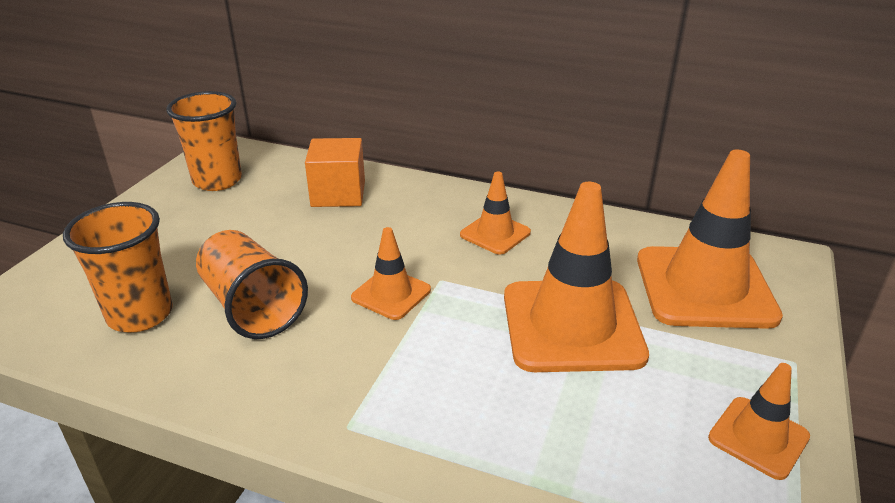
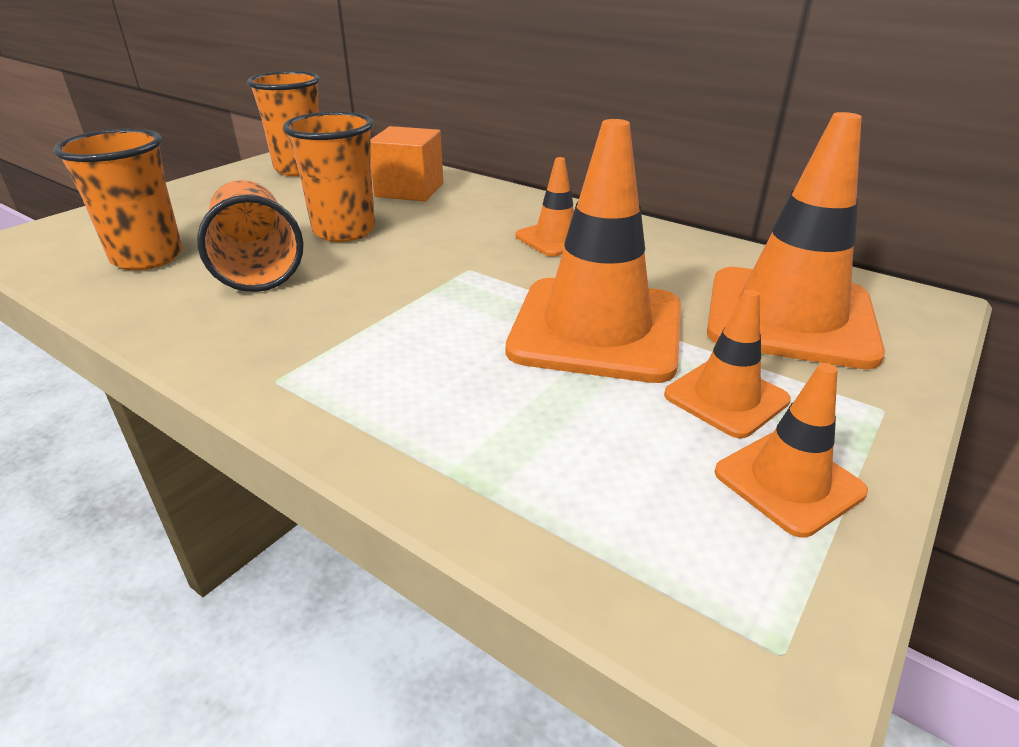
camera: 15 degrees right, 0 degrees up
(307, 253) = (344, 231): none -> orange cup
(391, 294) = (406, 274): orange traffic cone -> orange traffic cone (726, 398)

